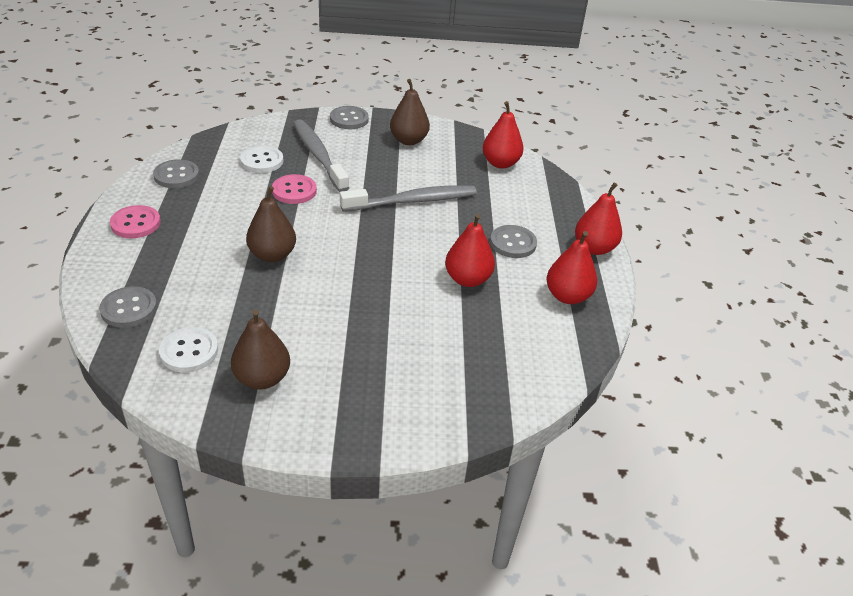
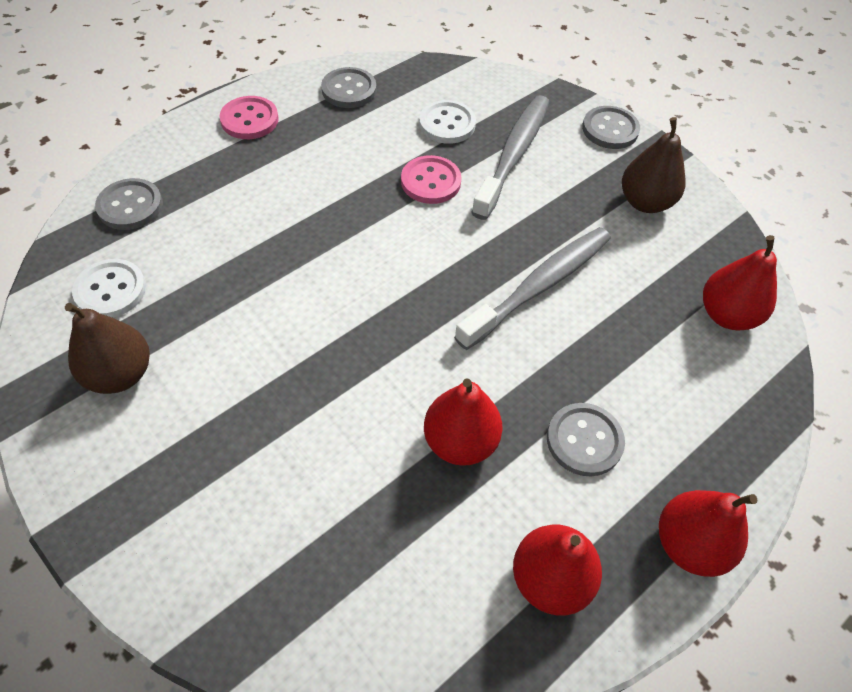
camera: 50 degrees right, 15 degrees up
(272, 255) = (310, 242): brown pear -> none
(412, 201) = (539, 286): grey toothbrush -> grey toothbrush turned 75 degrees counterclockwise

